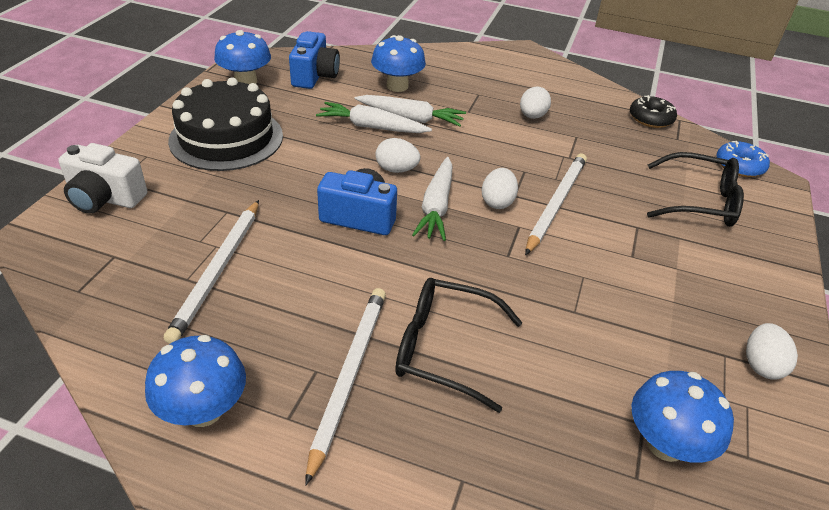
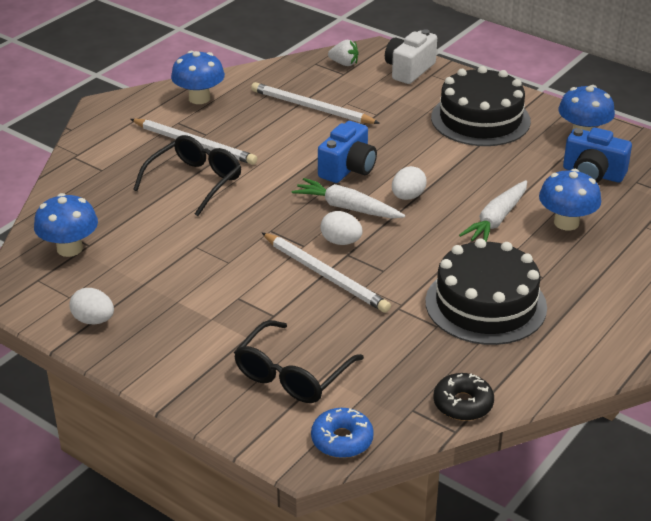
camera: 110 degrees right, 5 degrees down
(81, 260) = (344, 63): none -> white strawberry
(372, 127) = (483, 194): white carrot -> none
(532, 116) = (485, 304): white egg -> black cake

